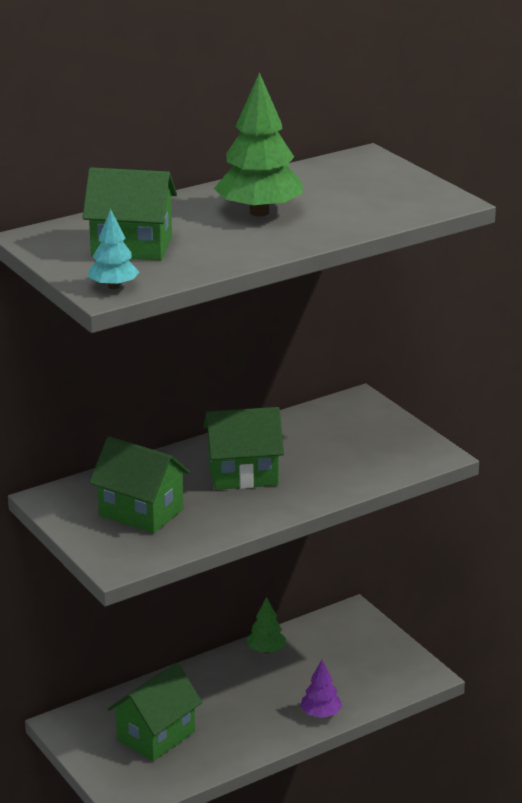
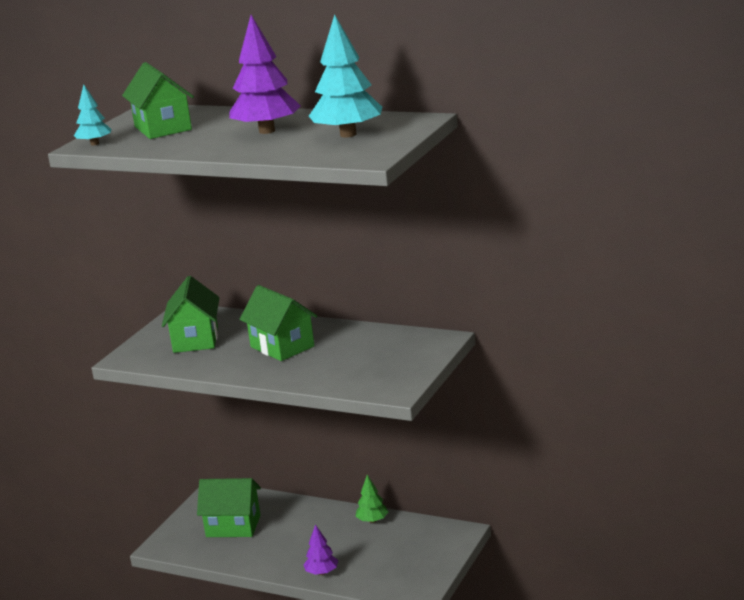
camera: 60 degrees right, 5 degrees down
(259, 212) = (267, 131): green tree -> purple tree
(351, 189) = (348, 134): none -> turquoise tree

